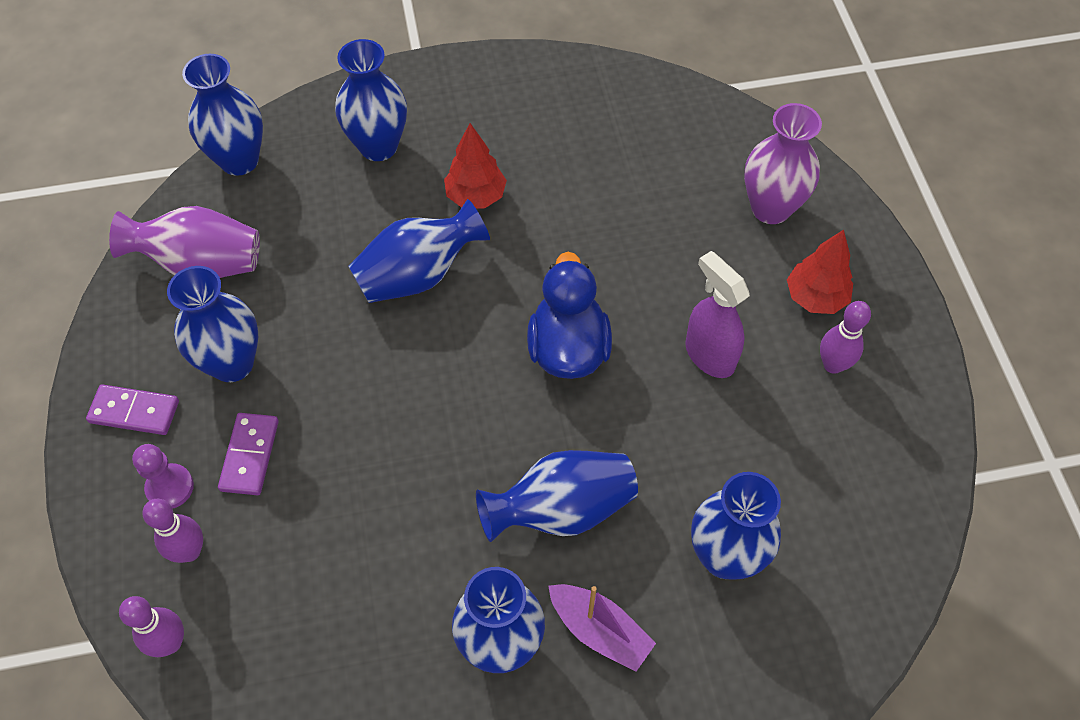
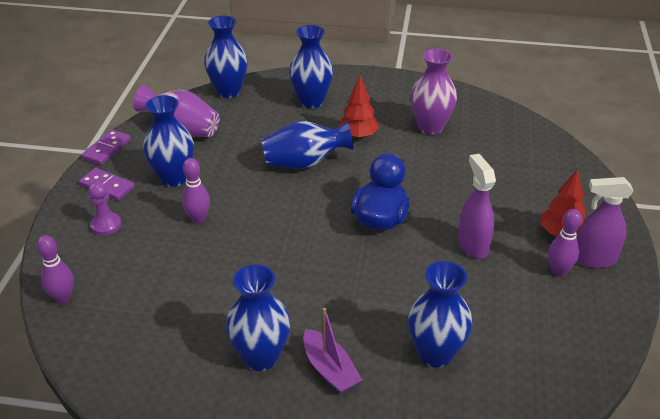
camera: 20 degrees right, 20 degrees down
(189, 551) = (99, 258): purple bowling pin -> purple bowling pin (198, 218)
(250, 455) = (159, 222): purple domino -> purple domino (107, 149)
(561, 509) = (336, 298): blue vase -> none
(770, 208) = (548, 182): purple vase -> purple vase (430, 127)
(870, 330) = (593, 259): none -> purple spray bottle

